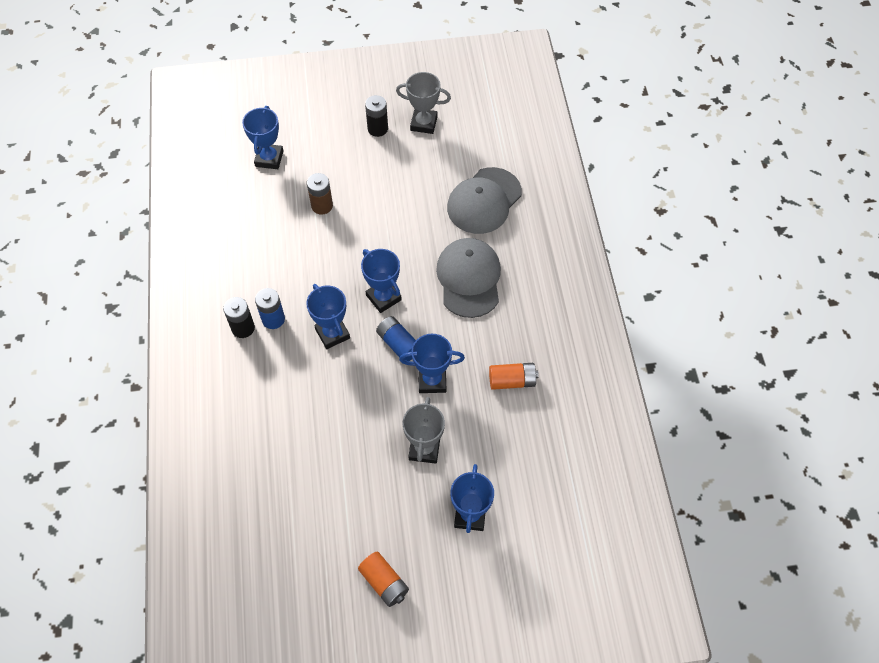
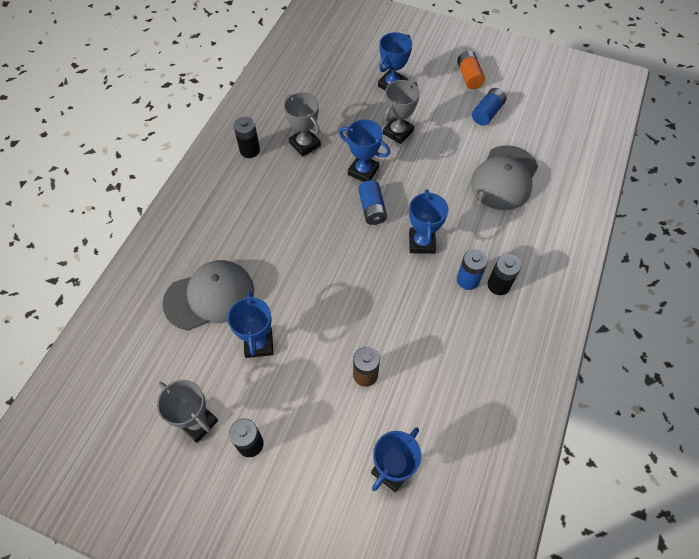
camera: 150 degrees left, 0 degrees up
(336, 532) = (487, 113): none -> blue battery
(383, 297) = (361, 252): blue trophy -> blue trophy (259, 343)
(469, 279) = (279, 232): grey cap -> grey cap (504, 178)
(512, 381) = (305, 144): orange battery -> grey trophy
(561, 345) = (250, 150): none -> black battery

